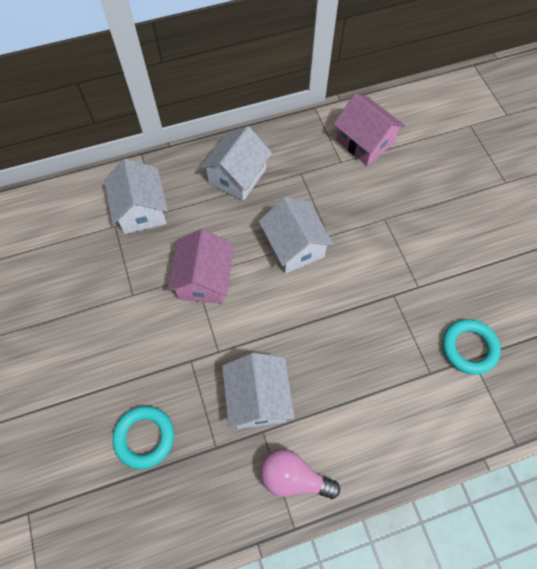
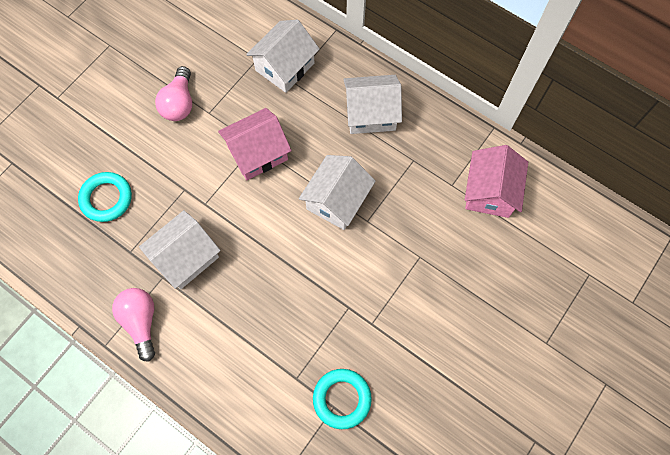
camera: 55 degrees right, 5 degrees up
(102, 314) = (179, 103): none -> pink light bulb

